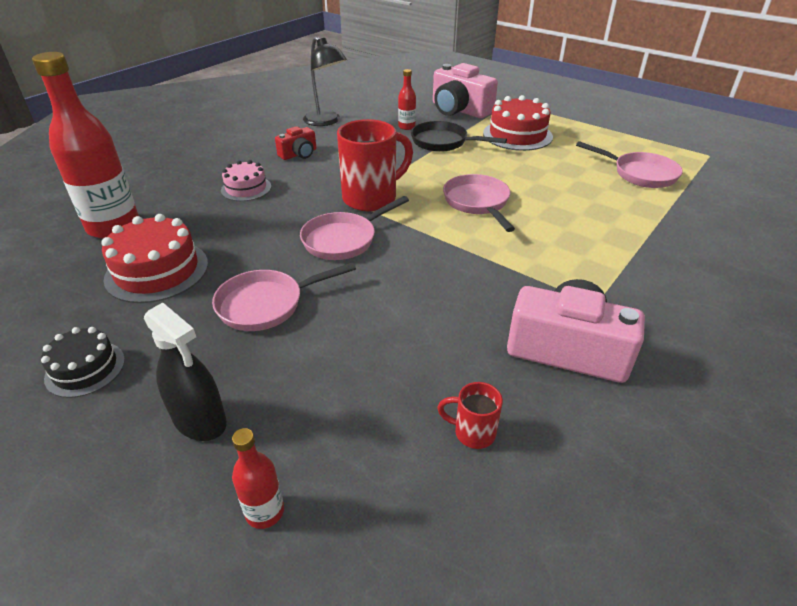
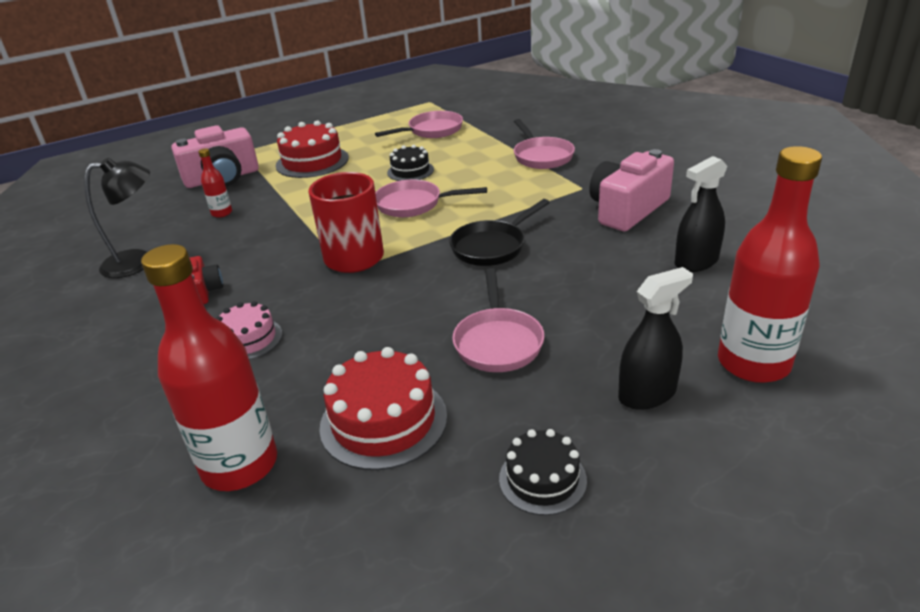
camera: 65 degrees left, 5 degrees down
(265, 512) = (753, 363): red bottle -> red bottle, size x2.24
(343, 240) = (418, 283): pink pan -> pink pan (541, 156)
(443, 142) = (282, 199): black pan -> black pan (492, 247)
(473, 432) = (696, 262): red mug -> black spray bottle
(541, 185) = (410, 171): none -> black cake

